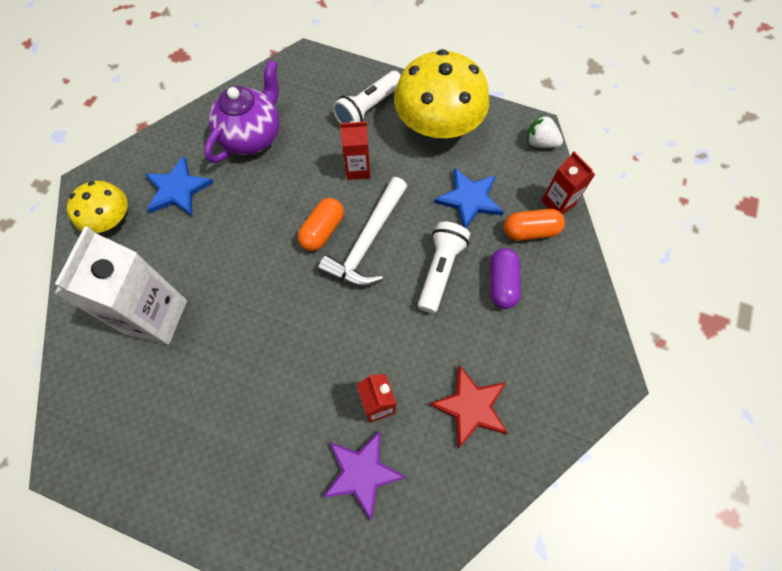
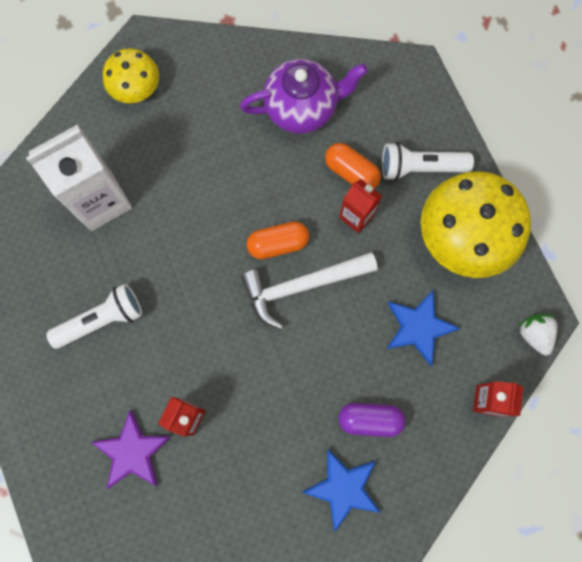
camera: 45 degrees right, 10 degrees up
(177, 189) = (204, 106): blue star -> blue star (343, 488)
(440, 270) = (334, 362): white flashlight -> white flashlight (102, 320)
(471, 407) = (249, 485): red star -> none
(502, 283) = (370, 419): purple capsule -> purple capsule turned 45 degrees clockwise
(530, 231) = (438, 401): orange capsule -> orange capsule (351, 172)

